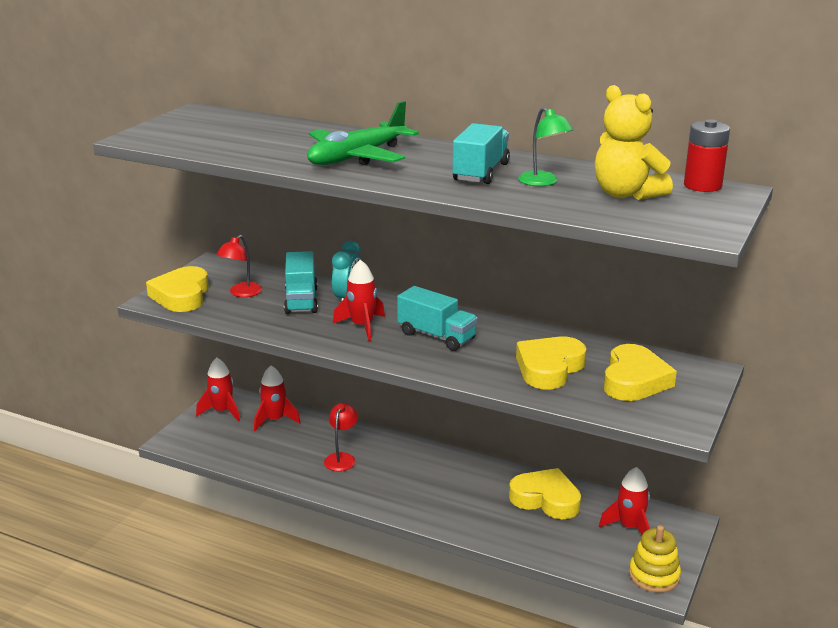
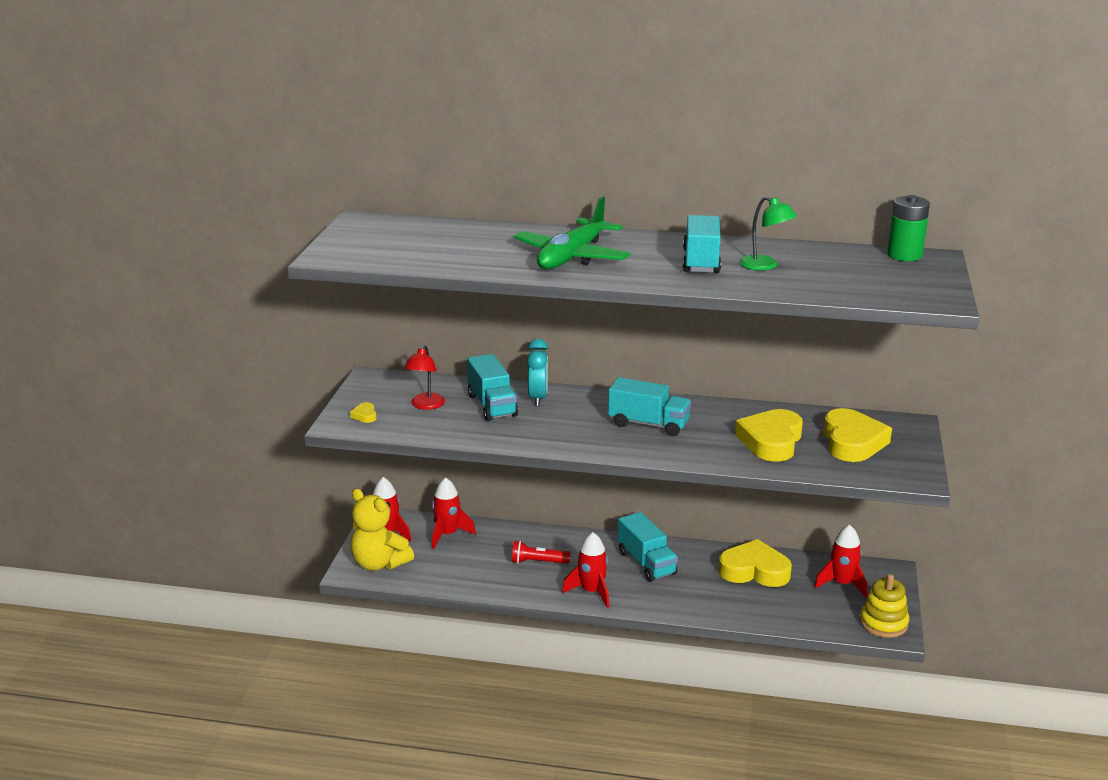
camera: 15 degrees left, 0 degrees up
(181, 295) = (365, 415): yellow heart -> yellow heart, size x0.41
(341, 458) = (538, 562): red lamp -> red flashlight
(362, 326) = (570, 424): red rocket -> red rocket (591, 592)
(443, 475) = (646, 563): none -> turquoise truck
(626, 194) = (846, 270): yellow teddy bear -> yellow teddy bear (379, 563)
(702, 185) = (904, 255): red battery -> green battery

